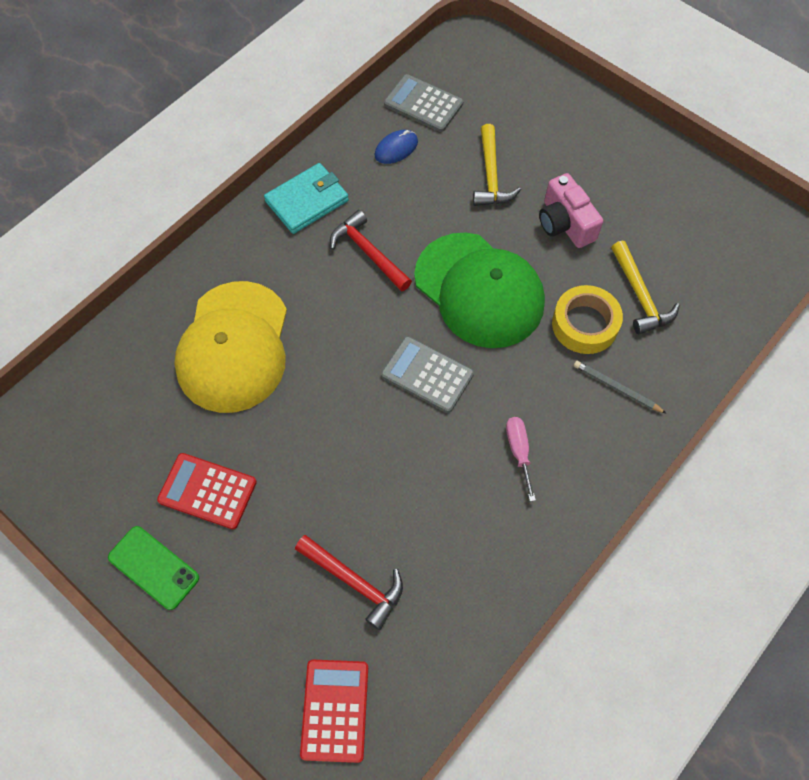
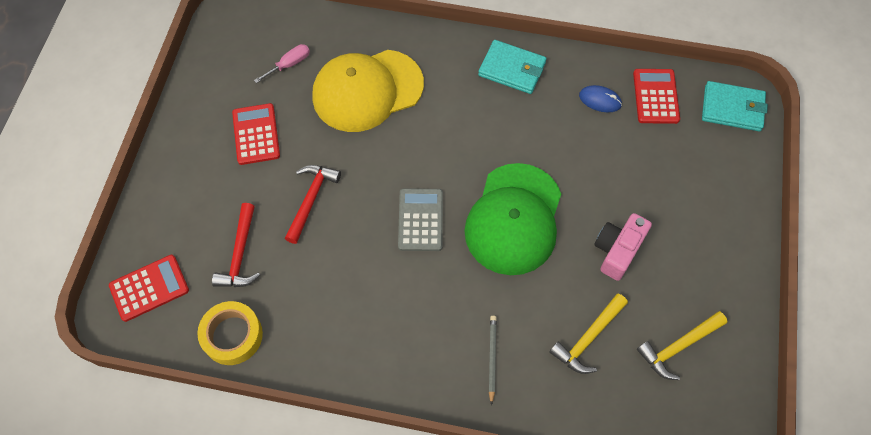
camera: 60 degrees right, 0 degrees up
(154, 567) = (190, 134): green phone -> none
(368, 252) = (496, 130): red hammer -> red hammer (311, 199)
(423, 104) = (655, 96): grey calculator -> red calculator
(476, 56) = (732, 108): none -> turquoise wallet
(491, 176) = (623, 176): yellow hammer -> yellow hammer (678, 347)
(518, 451) = (396, 312): pink screwdriver -> pink screwdriver (289, 64)
(584, 324) = (533, 308): yellow tape -> yellow tape (232, 335)

